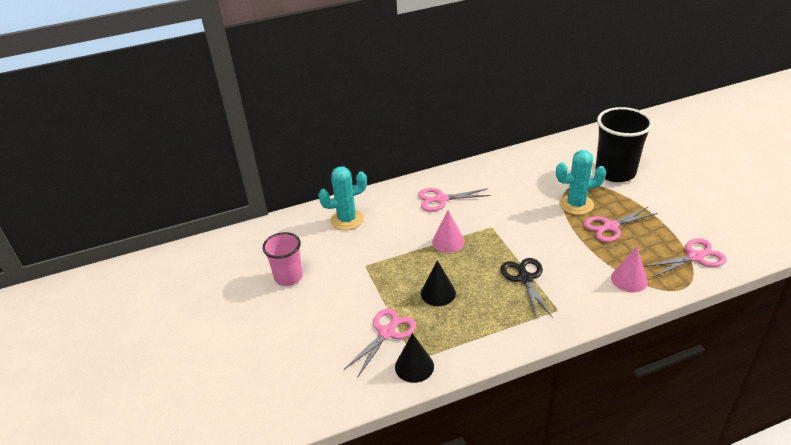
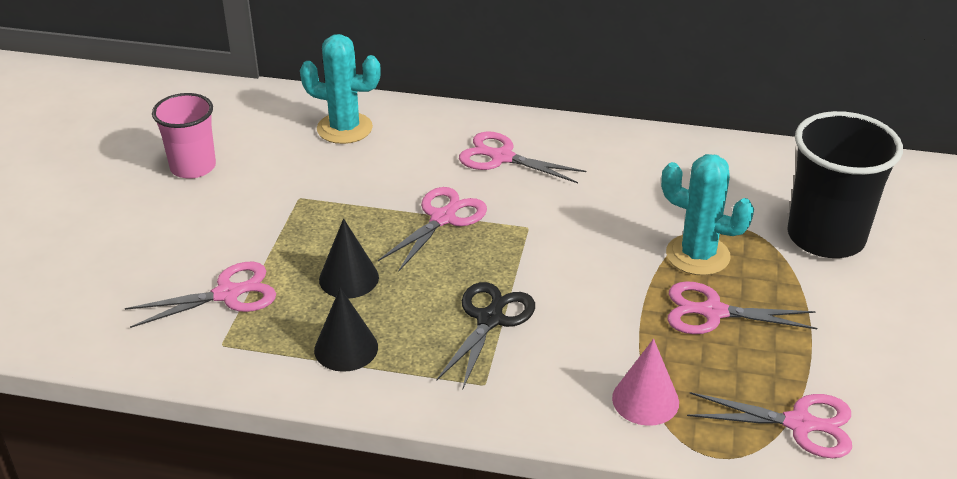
camera: 30 degrees right, 0 degrees up
(414, 366) = (211, 352): black cone -> black cone (346, 348)
(448, 241) = (443, 218): pink cone -> pink scissors

